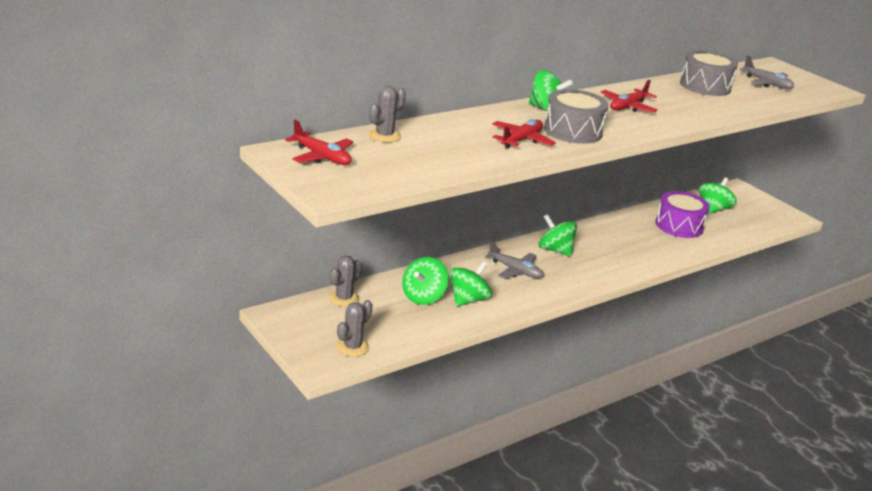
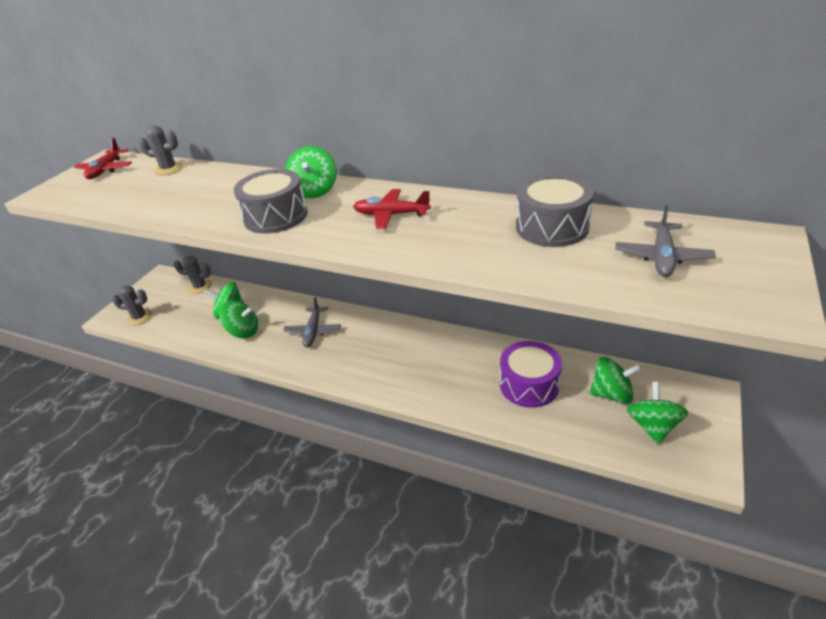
camera: 65 degrees right, 10 degrees up
(521, 140) = (221, 207): red plane -> none
(555, 250) = (373, 335): green spinning top -> green spinning top (652, 426)

